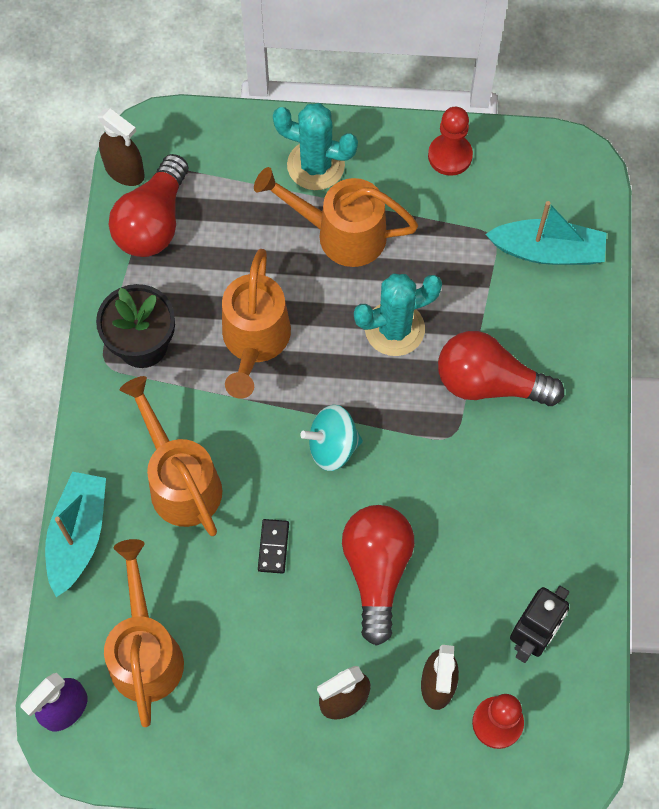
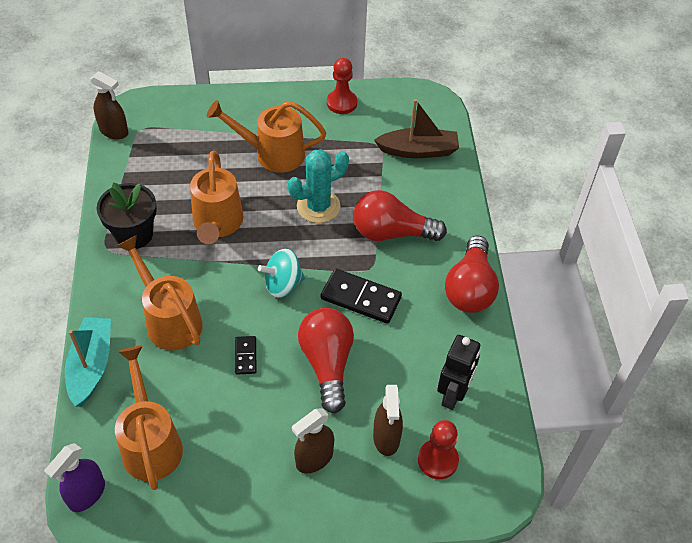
camera: 10 degrees left, 15 degrees down
(153, 222) = (137, 159): red light bulb -> red light bulb (470, 288)
(315, 165) = (249, 116): turquoise cactus -> none
(433, 480) = (360, 298): none -> black domino
(547, 251) = (418, 150): turquoise boat -> brown boat

